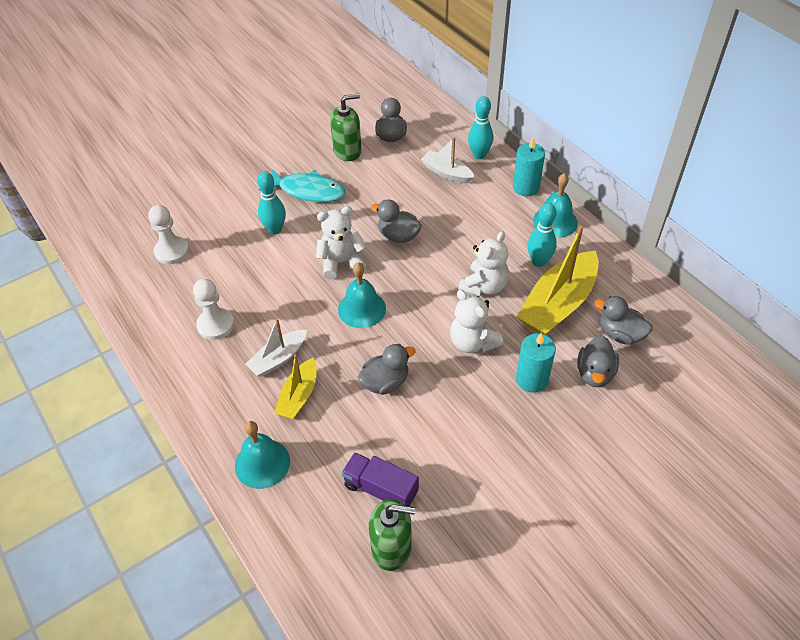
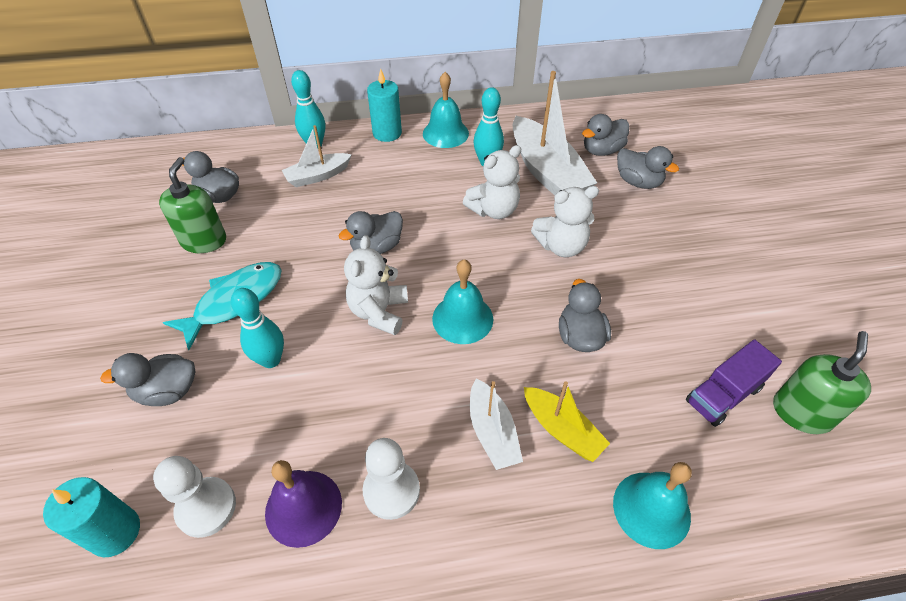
camera: 65 degrees left, 0 degrees up
(189, 291) = (303, 507): none -> purple bell
(231, 198) = (167, 391): none -> grey duck
(484, 286) = (494, 210): white teddy bear -> white teddy bear turned 90 degrees clockwise
(532, 379) = (627, 223): turquoise candle -> turquoise candle (115, 532)
(558, 304) = (547, 171): yellow boat -> white boat

